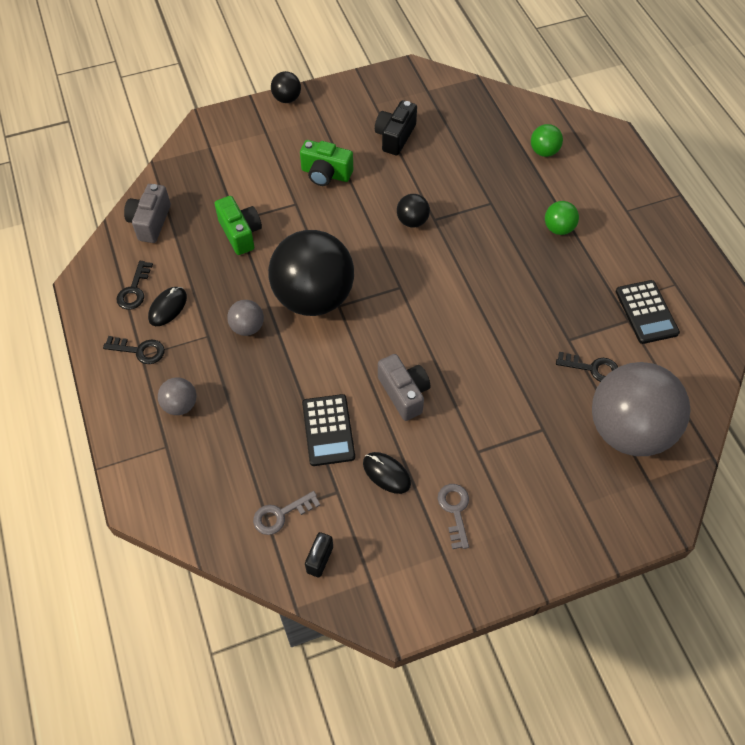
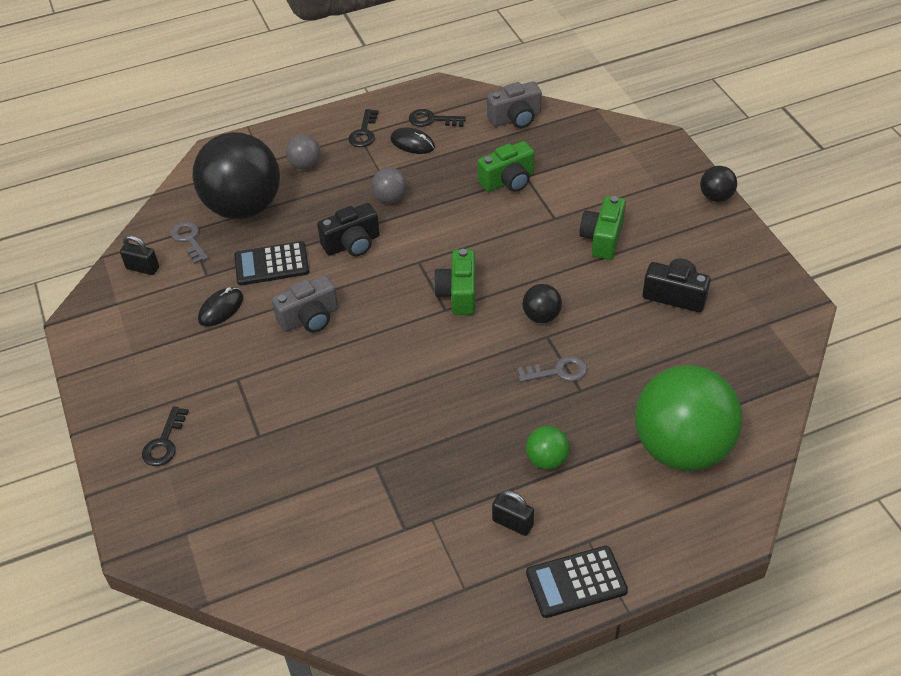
camera: 90 degrees right, 10 degrees down
(150, 222) = (515, 118): grey camera -> grey camera turned 150 degrees clockwise
(308, 359) = (352, 244): none -> black camera
(314, 297) = (428, 242): black ball -> black ball (244, 207)
(382, 277) = (458, 293): none -> green camera
(455, 511) = (175, 361): grey key -> grey key (558, 371)
(544, 151) = (682, 448): green ball -> green ball, size x2.37
(592, 368) = (335, 486): black key -> black key (164, 442)
(617, 252) = (512, 523): none -> black padlock
(628, 430) = (251, 516): grey ball -> none
(646, 312) = (417, 549): black calculator -> black calculator (576, 582)

